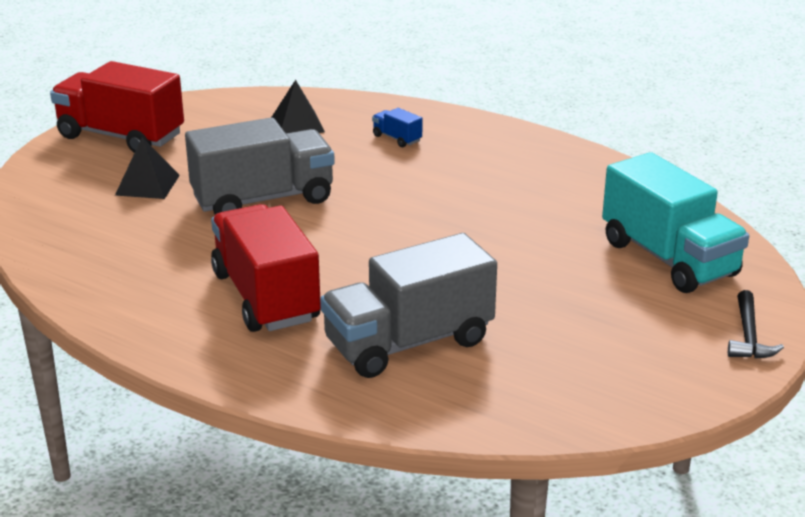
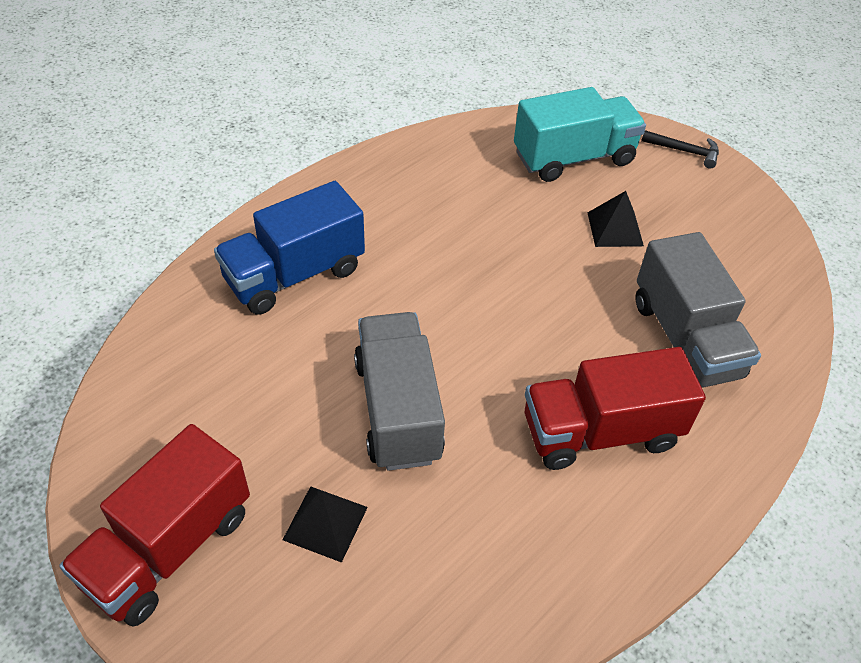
camera: 80 degrees left, 20 degrees up
(297, 125) = (221, 353): black pyramid -> black pyramid (615, 229)
(397, 138) = (294, 274): blue truck -> blue truck, size x2.43

